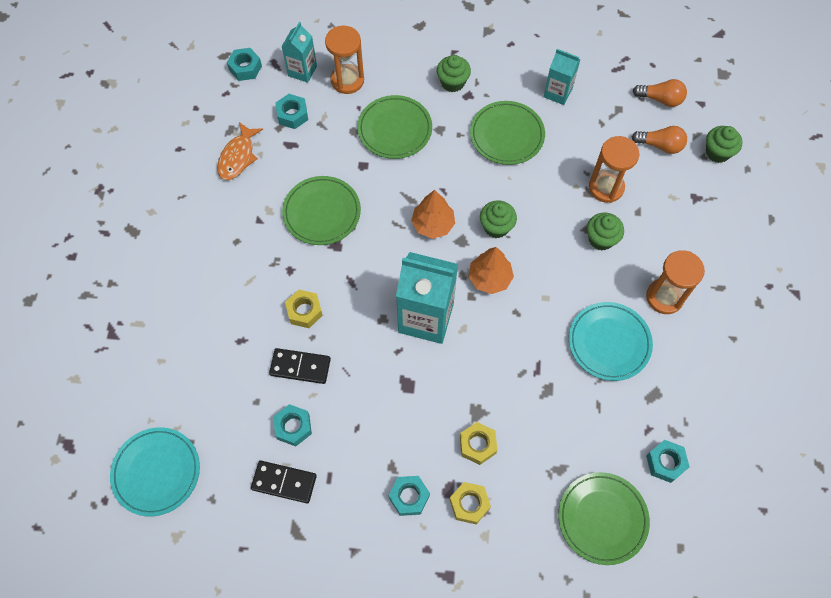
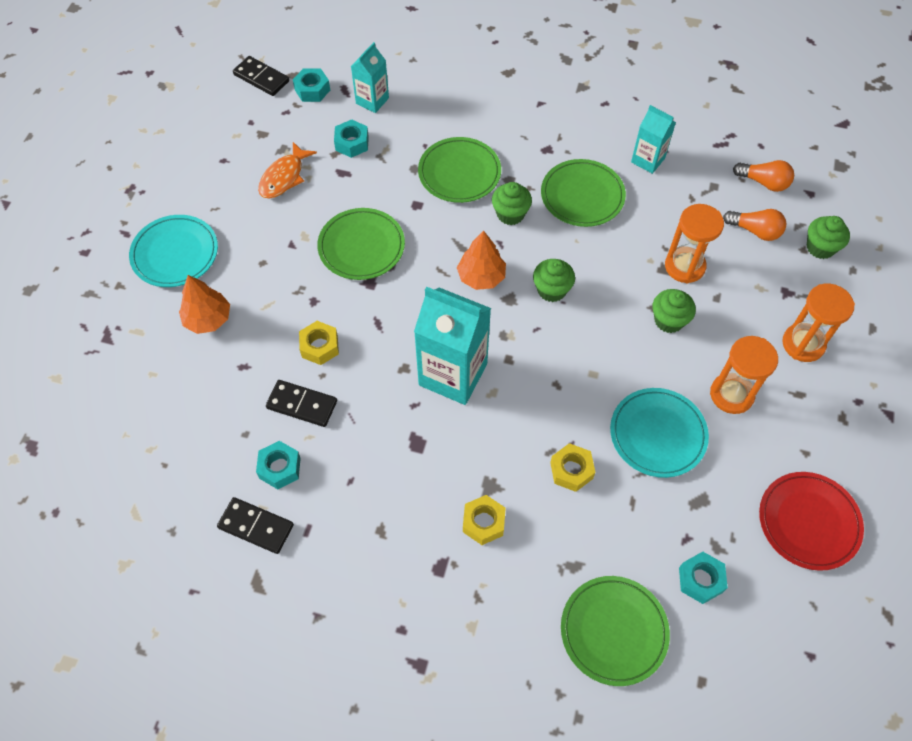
camera: 10 degrees right, 5 degrees down
(156, 472) = (119, 491): turquoise plate -> turquoise plate (175, 254)
(196, 63) = (261, 78): none -> black domino
(347, 80) = (418, 116): orange hourglass -> orange hourglass (803, 344)
(409, 497) = (393, 567): turquoise nut -> none
(452, 82) = (533, 134): green cupcake -> green cupcake (510, 214)
(469, 504) = (461, 587): yellow nut -> yellow nut (571, 470)
(490, 278) = (533, 343): orange tree -> orange tree (208, 319)
(744, 398) = (808, 522): none -> red plate

